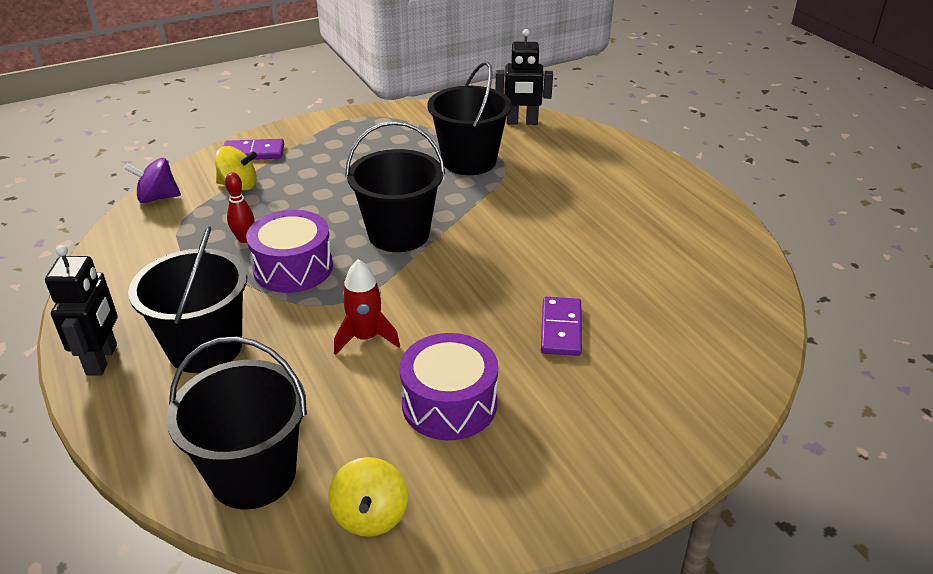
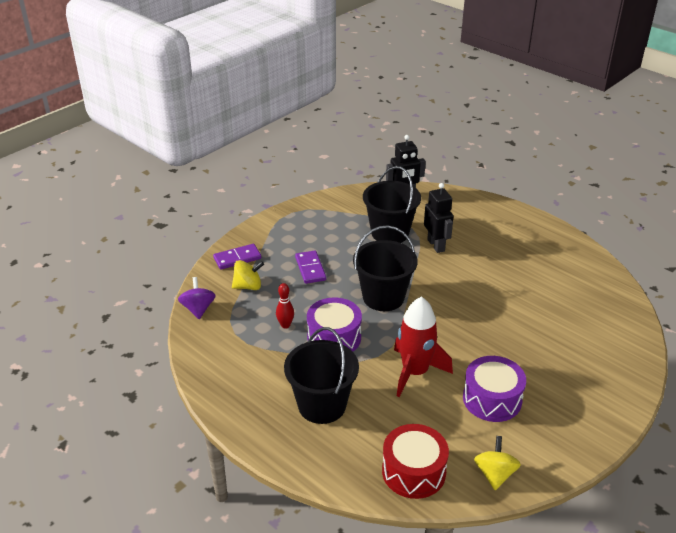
camera: 20 degrees left, 0 degrees up
(102, 360) = (263, 431): black robot -> black robot (436, 245)
(157, 198) = (198, 309): purple spinning top -> purple spinning top turned 105 degrees clockwise
(253, 474) = (413, 471): black bucket -> red drum
(365, 338) = (415, 372): red rocket -> red rocket, size x1.57
(370, 515) = (495, 474): yellow spinning top -> yellow spinning top turned 150 degrees counterclockwise
(561, 329) = (522, 336): purple domino -> purple domino (310, 269)

